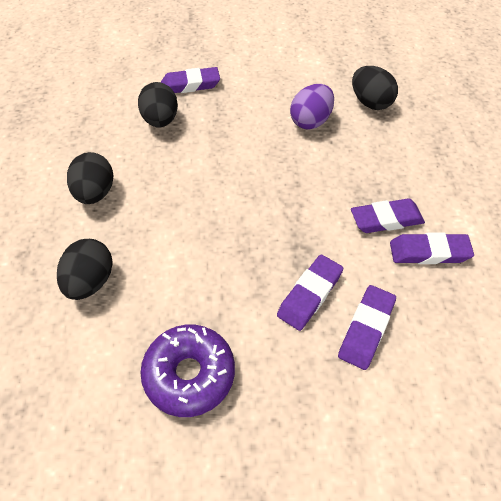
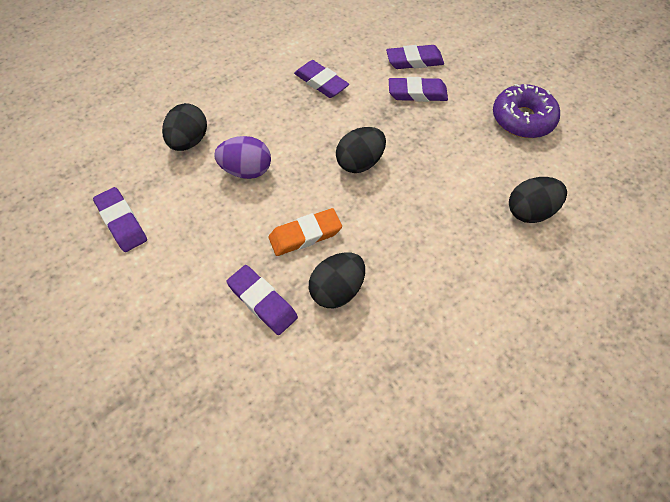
camera: 125 degrees left, 5 degrees up
(95, 193) = (463, 274): black egg -> black egg (360, 163)
(219, 126) = (305, 235): none -> orange eraser
(429, 252) = (331, 54): purple eraser -> purple eraser (122, 222)

